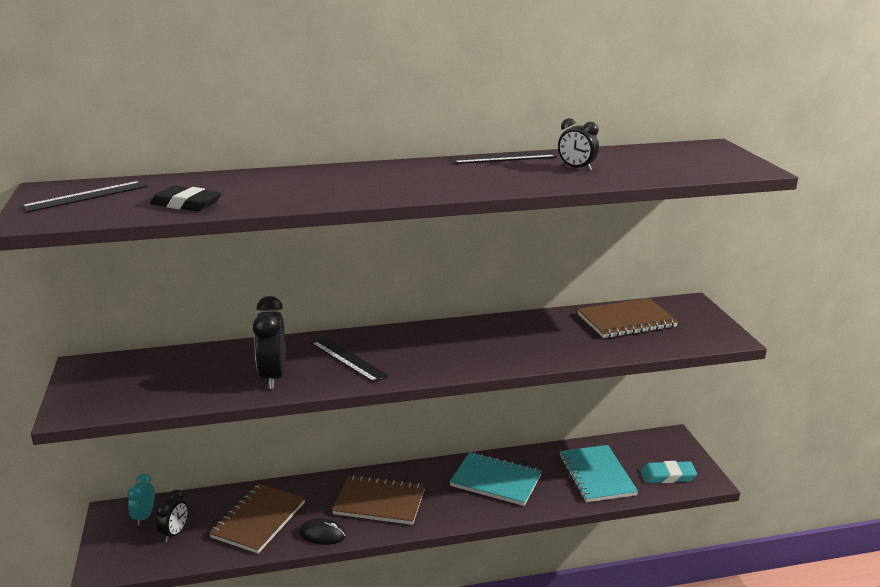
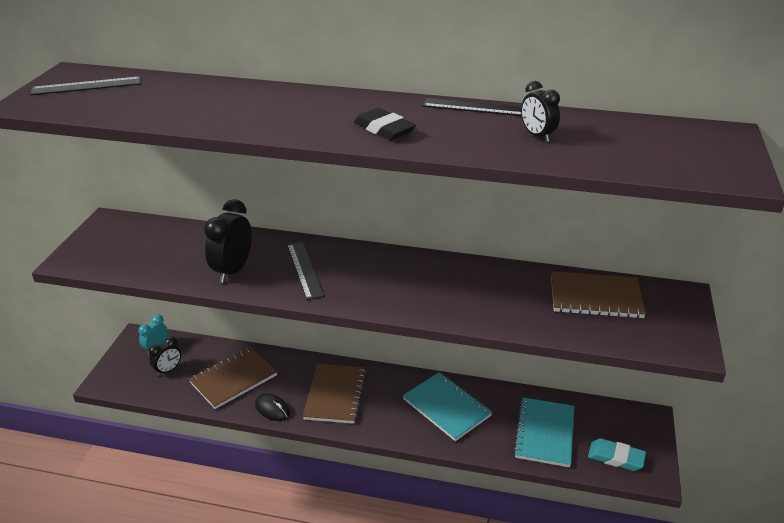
camera: 25 degrees right, 10 degrees up
(186, 204) = (147, 110): black eraser -> black eraser (384, 129)
(379, 502) = (335, 395): brown notebook -> brown notebook turned 60 degrees clockwise

